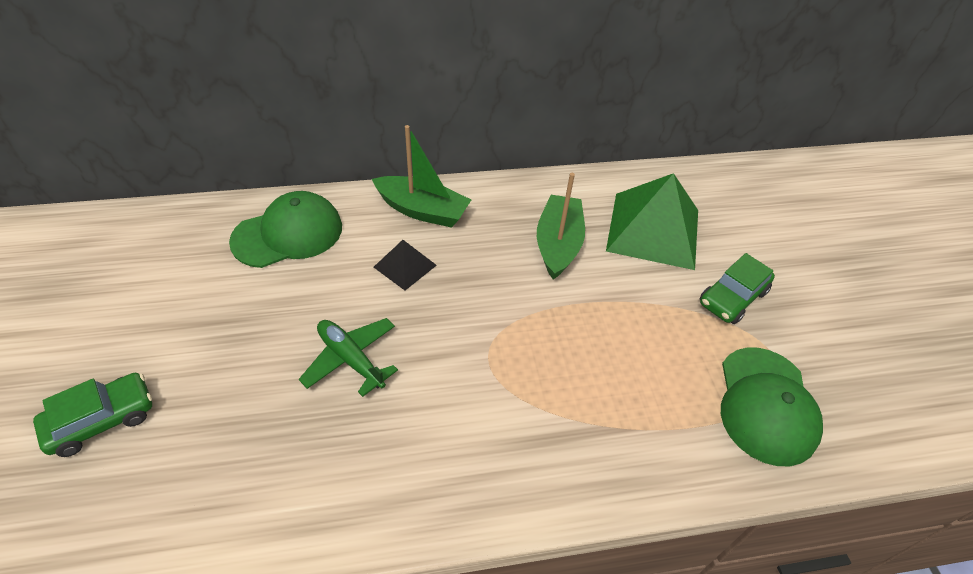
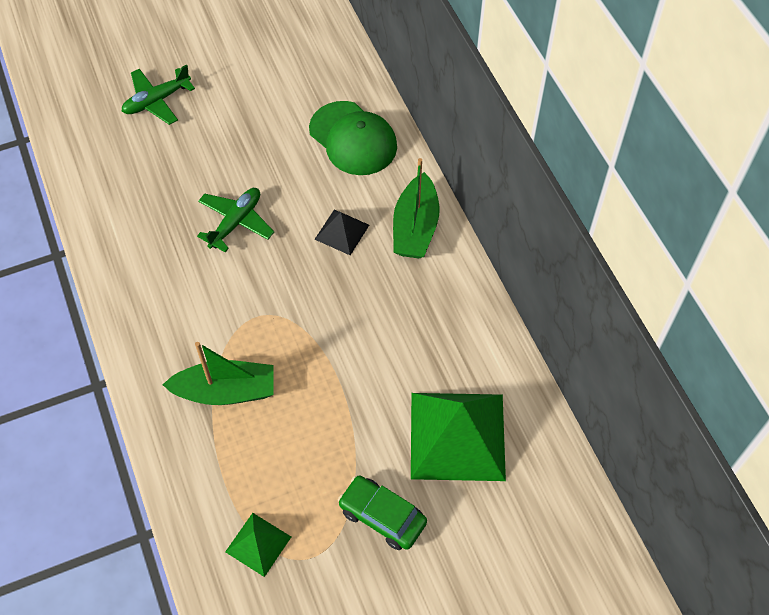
camera: 80 degrees right, 10 degrees up
(102, 420) = (157, 101): green car -> green plane
(558, 244) = (407, 349): green boat -> green boat (226, 391)
(766, 405) = (258, 544): green cap -> green pyramid

